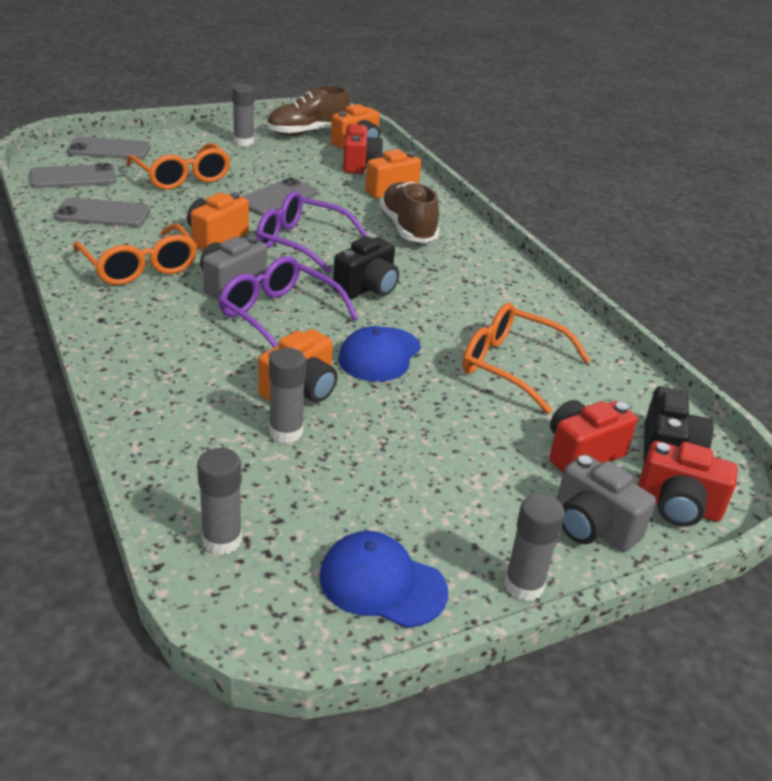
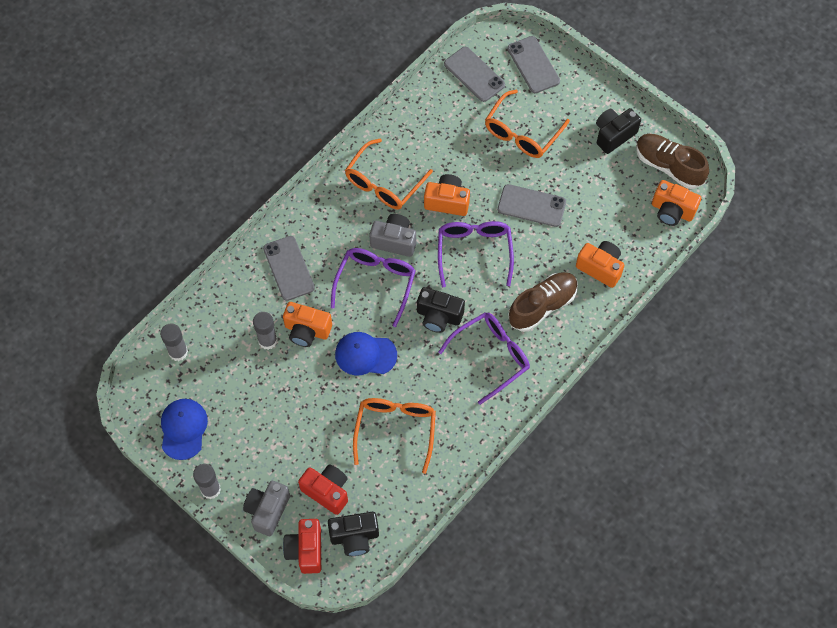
camera: 70 degrees right, 30 degrees up
(103, 214) = (436, 123): grey phone -> grey phone (289, 268)
(243, 142) = (614, 135): grey glue stick -> black camera
(359, 165) = (631, 230): red camera -> none
(449, 273) = (491, 356): none -> purple glasses

